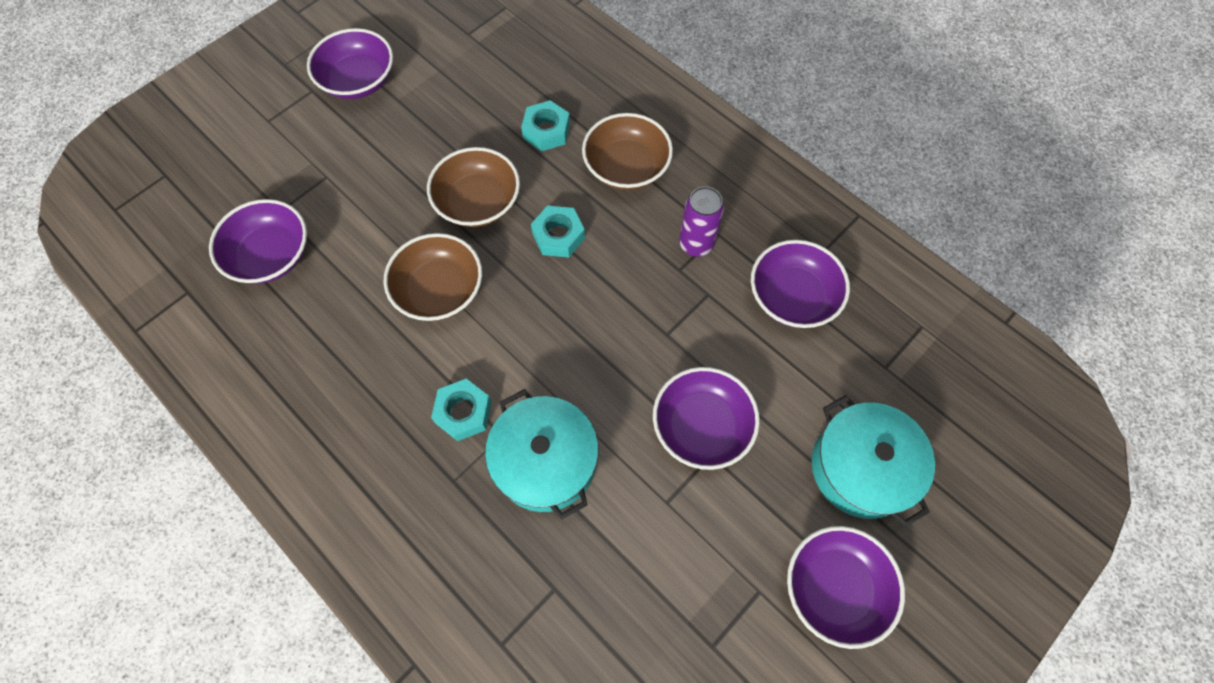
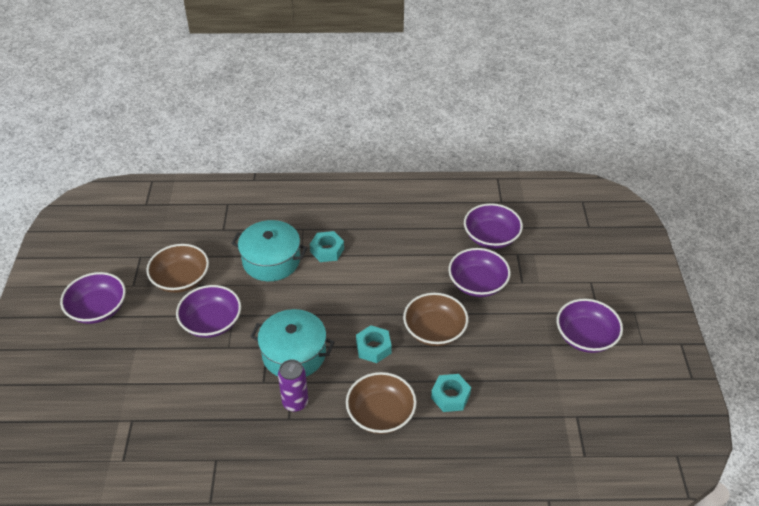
camera: 135 degrees right, 20 degrees down
(439, 290) = (399, 281): brown bowl -> brown bowl (181, 279)
(792, 297) = (214, 417): purple bowl -> purple bowl (477, 283)
(861, 468) = (115, 363): turquoise pot -> turquoise pot (294, 354)

